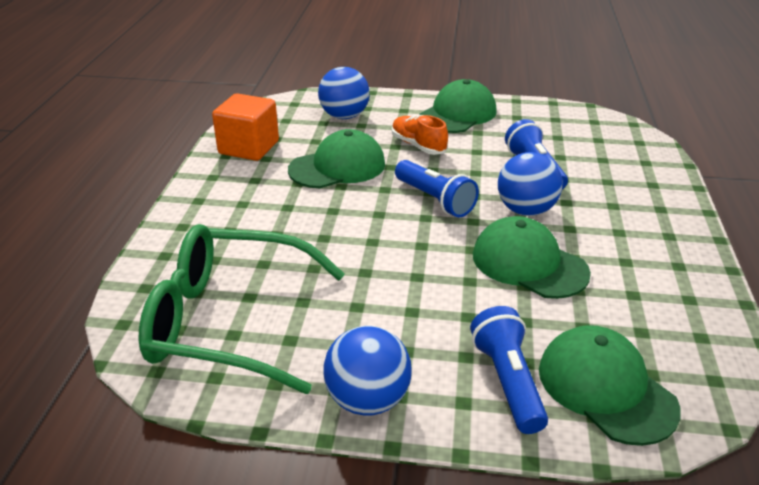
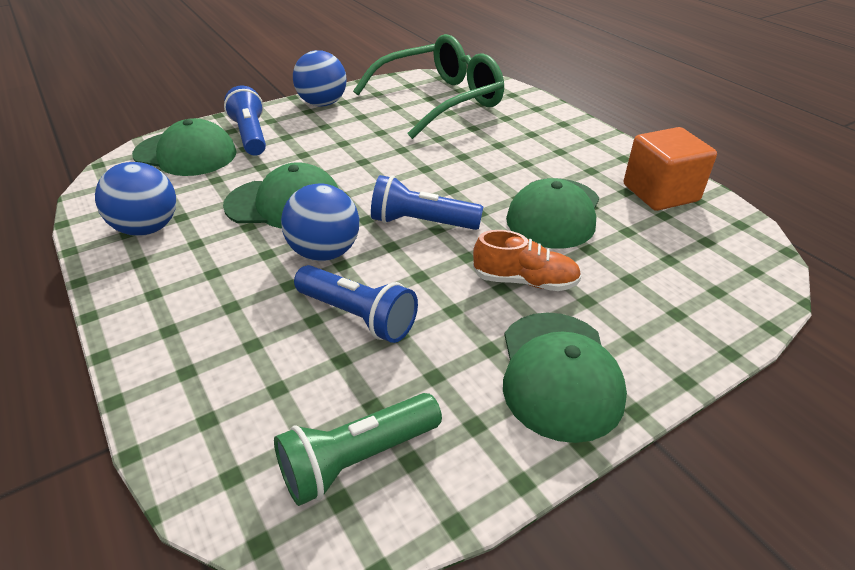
camera: 140 degrees right, 5 degrees up
(344, 116) = (669, 281): blue ball -> blue ball (148, 228)
(508, 381) = (251, 135): blue flashlight -> blue flashlight turned 150 degrees counterclockwise
(578, 127) = (357, 459): none -> green flashlight

